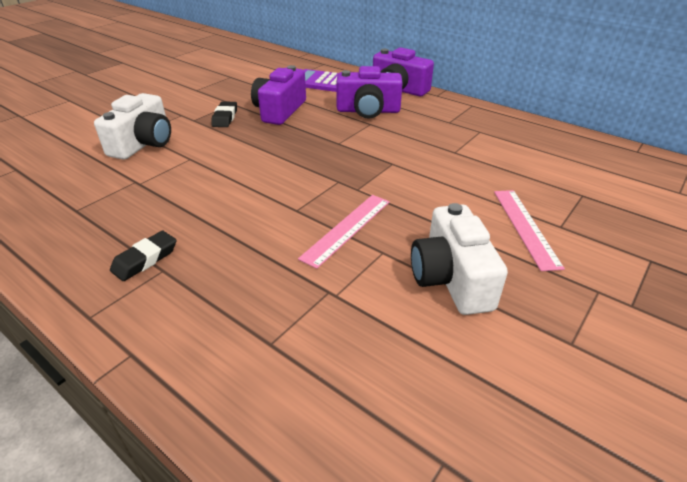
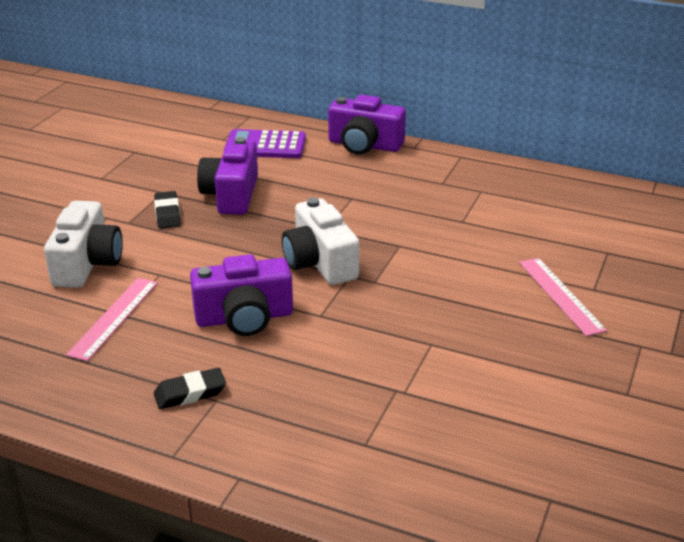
camera: 15 degrees left, 5 degrees down
(145, 259) = (190, 393): black eraser -> black eraser turned 45 degrees clockwise
(347, 229) = (385, 326): pink ruler -> pink ruler (114, 318)
(368, 111) = (341, 180): purple camera -> purple camera (244, 318)
(451, 278) = (506, 357): white camera -> white camera (319, 262)

